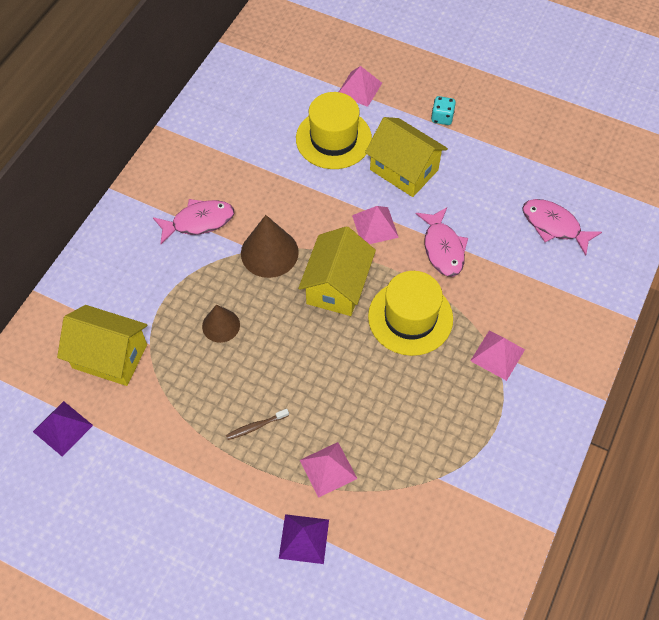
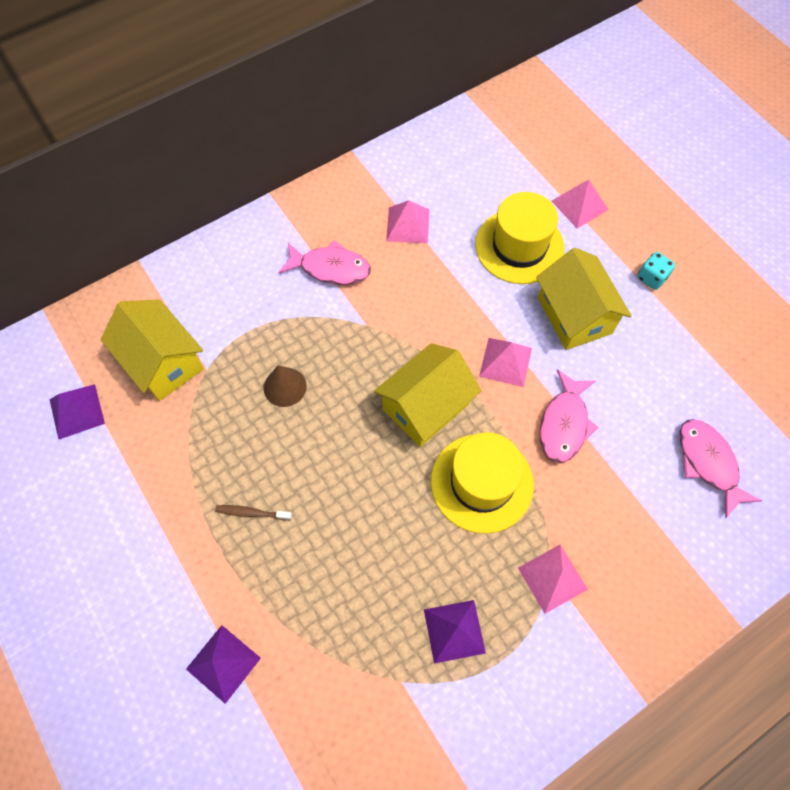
camera: 30 degrees right, 5 degrees up
(269, 252) = (379, 335): brown cone -> none
(328, 469) = (294, 601): pink pyramid -> pink pyramid (408, 225)
(453, 425) = (454, 631): none -> purple pyramid

